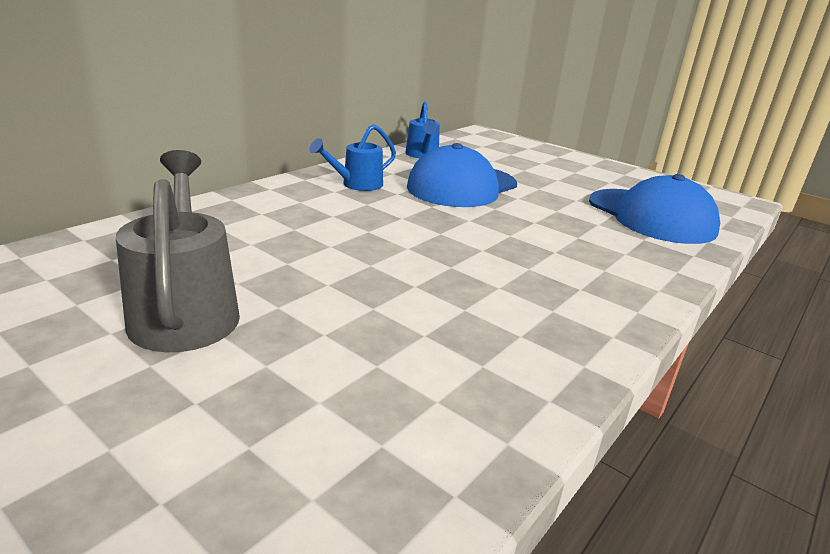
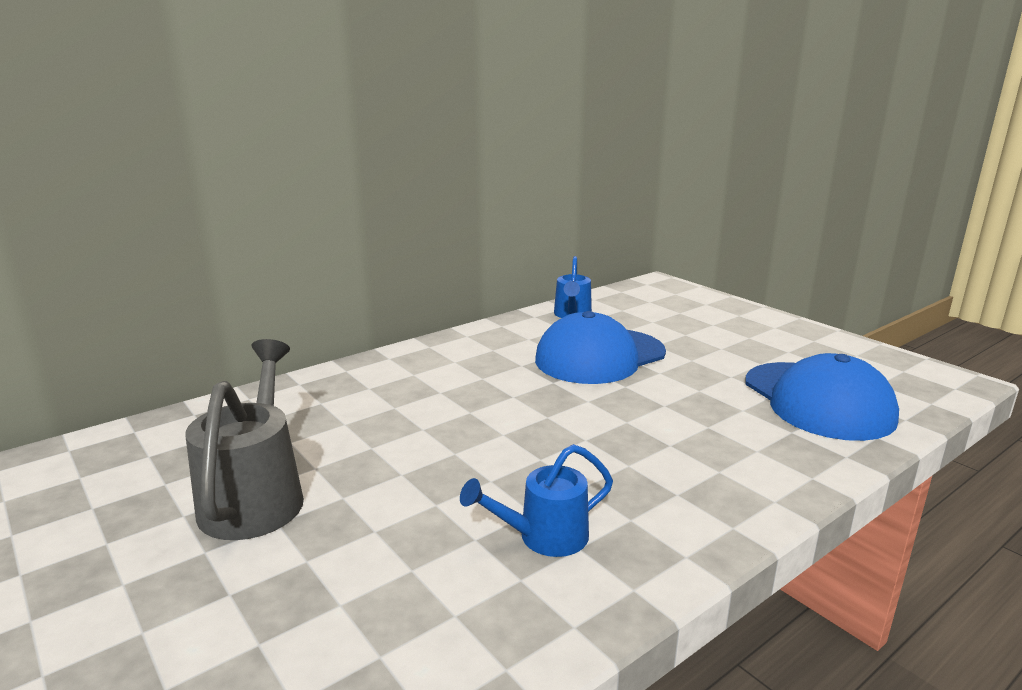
camera: 15 degrees right, 5 degrees down
(357, 184) = (482, 353): blue watering can -> blue watering can (543, 537)

